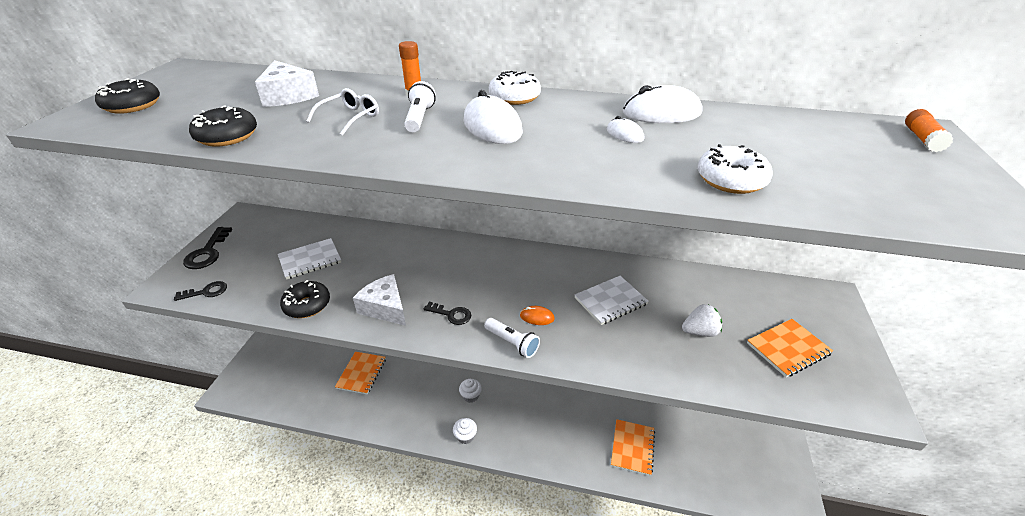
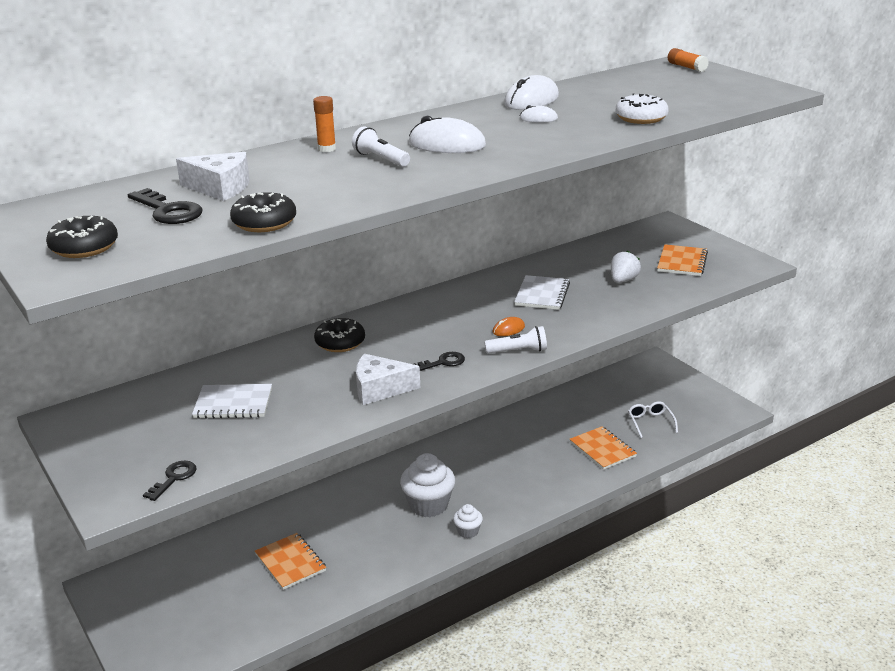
camera: 45 degrees left, 10 degrees down
(207, 252) = (95, 461): black key -> black key (168, 211)
(307, 305) = (305, 426): black donut -> black donut (340, 343)
(310, 260) = (233, 403): white notebook -> white notebook turned 75 degrees clockwise
(350, 118) = (326, 178): white glasses -> white glasses (650, 422)
(470, 396) = (428, 505): white cupcake -> white cupcake, size x1.92
(514, 97) = (412, 125): white donut -> none

